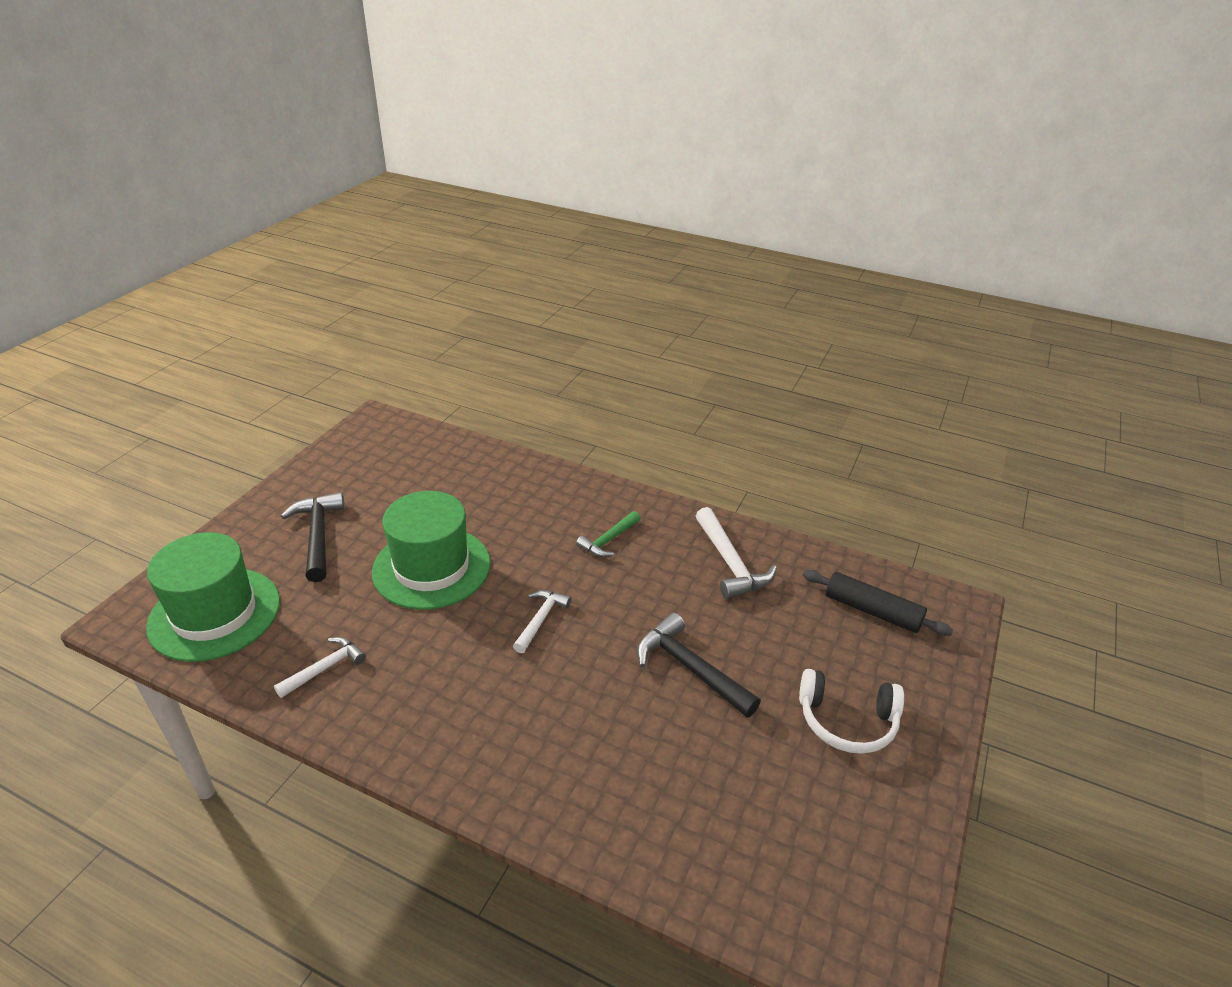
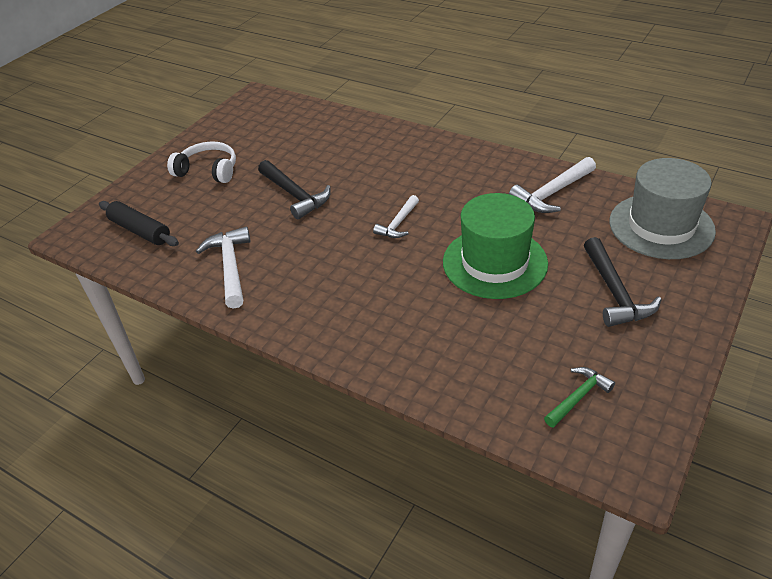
camera: 170 degrees left, 5 degrees up
(215, 613) = (661, 226): green hat -> grey hat
(325, 668) = (552, 193): white hammer -> white hammer, size x1.58
(608, 540) = (333, 288): green hammer -> green hammer (578, 397)

